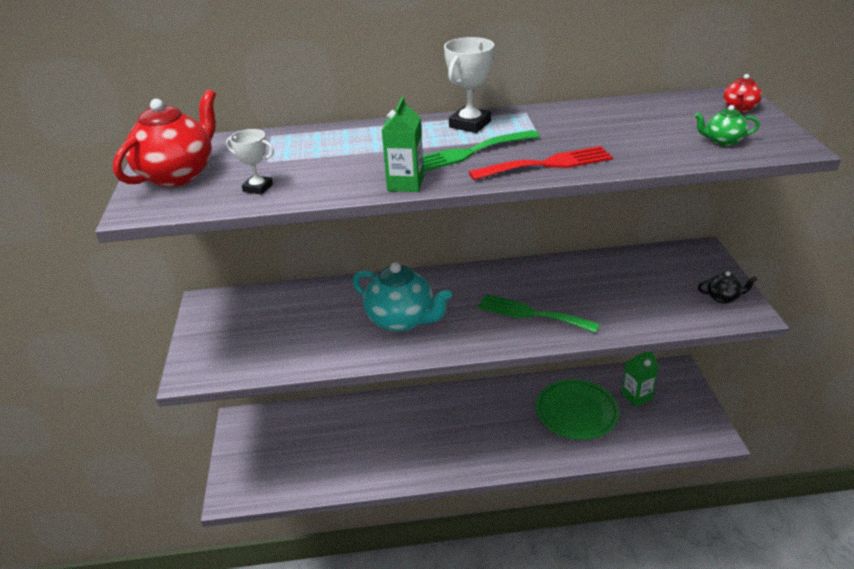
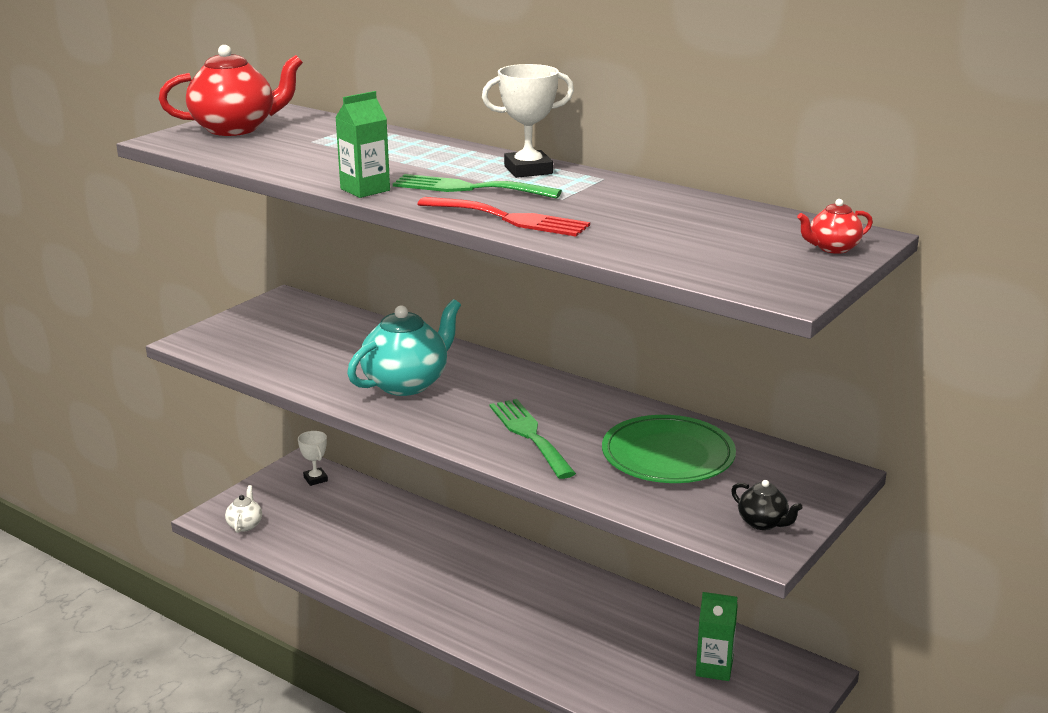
camera: 40 degrees right, 10 degrees down
(258, 188) = (263, 155): white trophy -> white trophy (315, 479)
(261, 487) = (245, 525): none -> white teapot
(402, 320) = (407, 383): turquoise teapot -> turquoise teapot turned 120 degrees counterclockwise
(576, 412) = (618, 641): green plate -> green plate (668, 456)
(723, 141) = (725, 263): green teapot -> none

